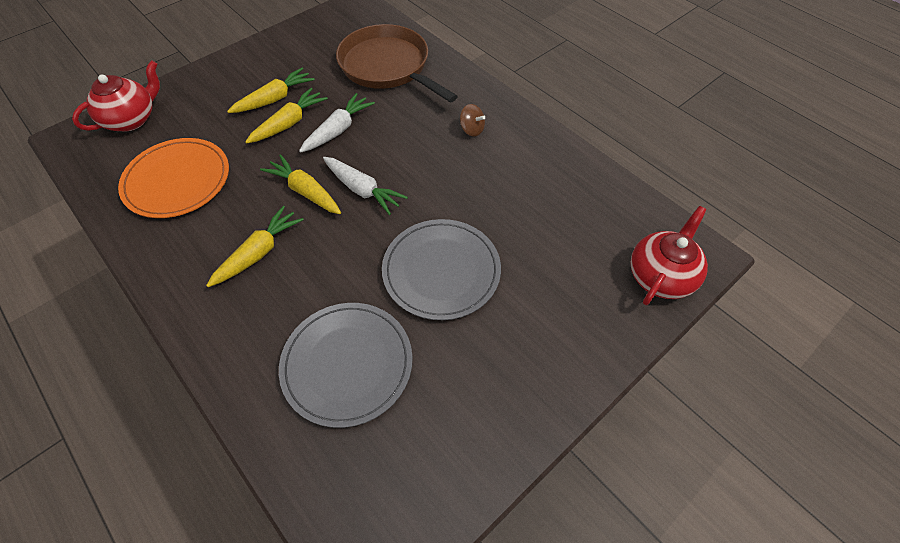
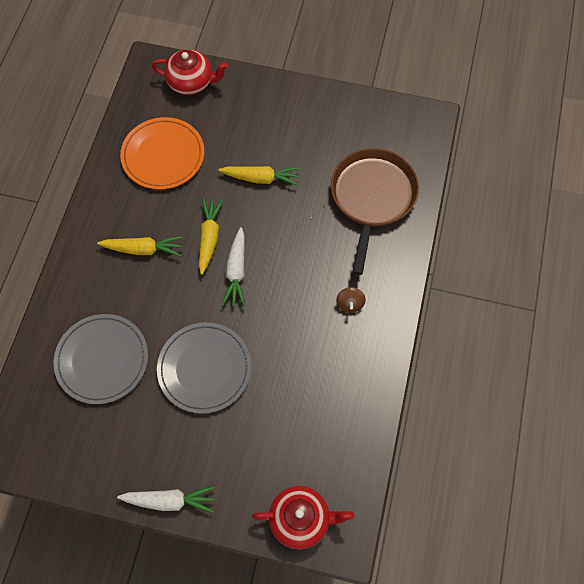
camera: 55 degrees right, 10 degrees up
(274, 99) = (276, 150): yellow carrot -> none
(338, 130) = (279, 214): white carrot -> white carrot (170, 500)

